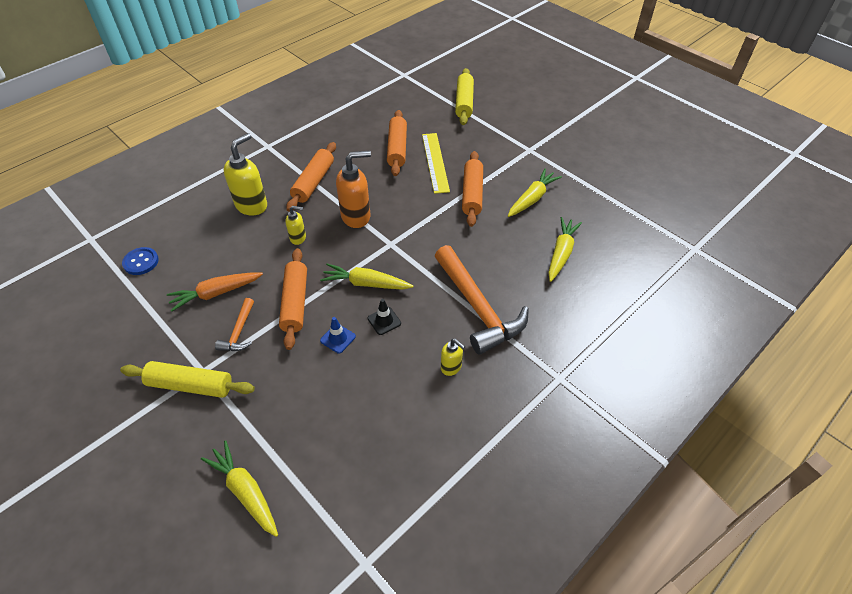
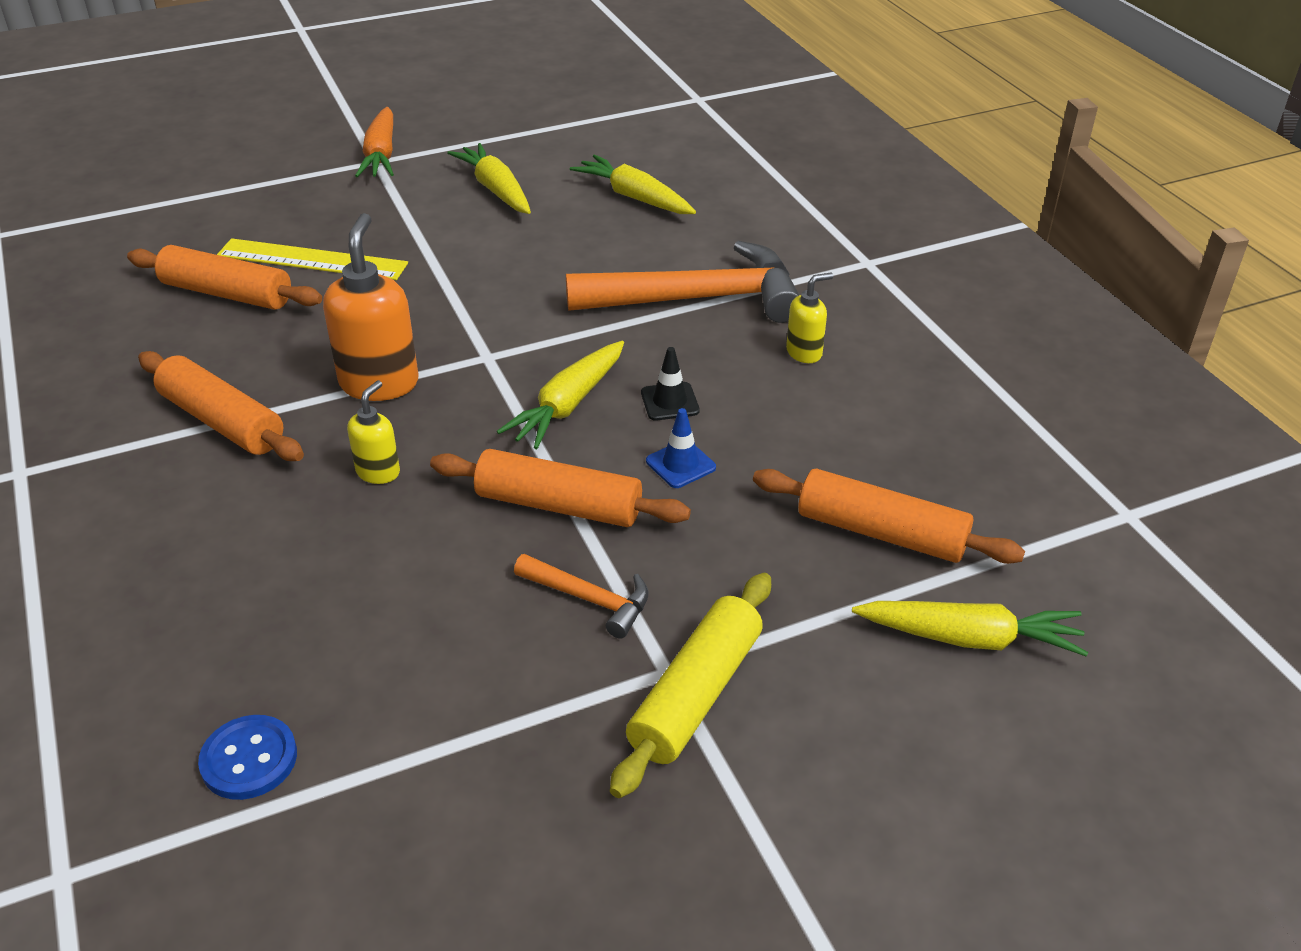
camera: 70 degrees left, 10 degrees down
(216, 293) = (455, 624): orange carrot -> orange carrot (381, 155)
(245, 491) = (970, 638): yellow carrot -> yellow carrot turned 150 degrees counterclockwise
(252, 205) = (212, 528): yellow soap dispenser -> none
(464, 102) = (174, 190): yellow rolling pin -> none
(472, 194) = (434, 242): orange rolling pin -> orange rolling pin (881, 533)

